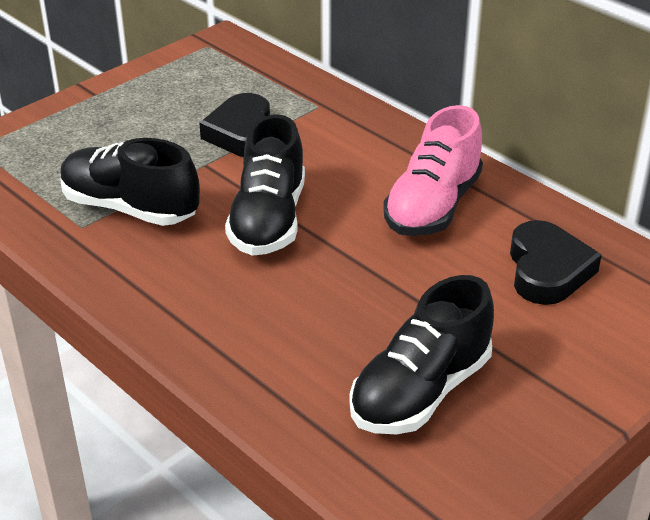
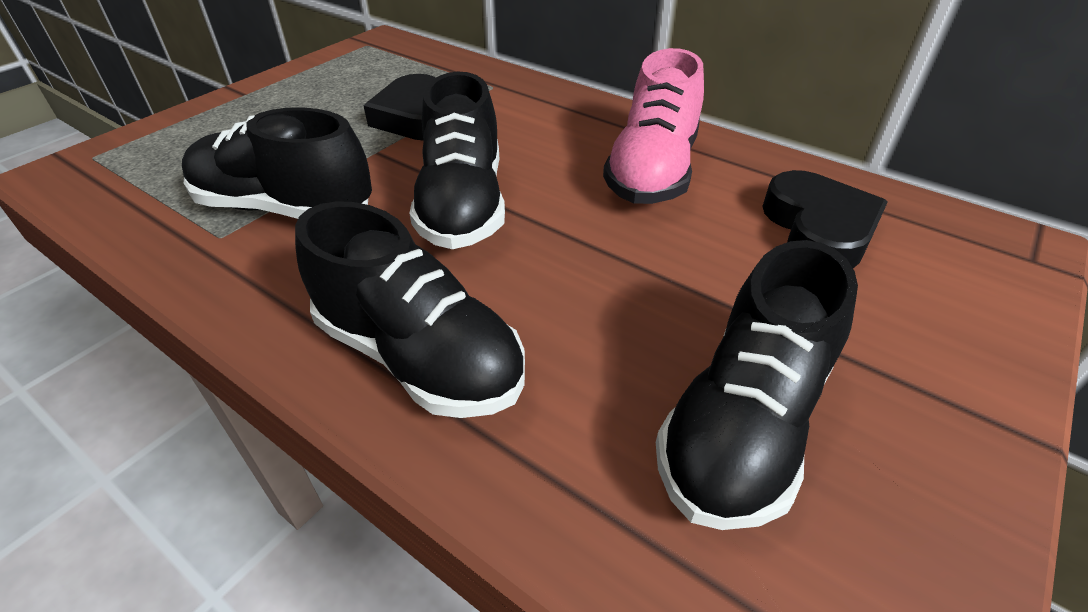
camera: 10 degrees left, 5 degrees up
(219, 326) = (419, 356): none -> black shoe

